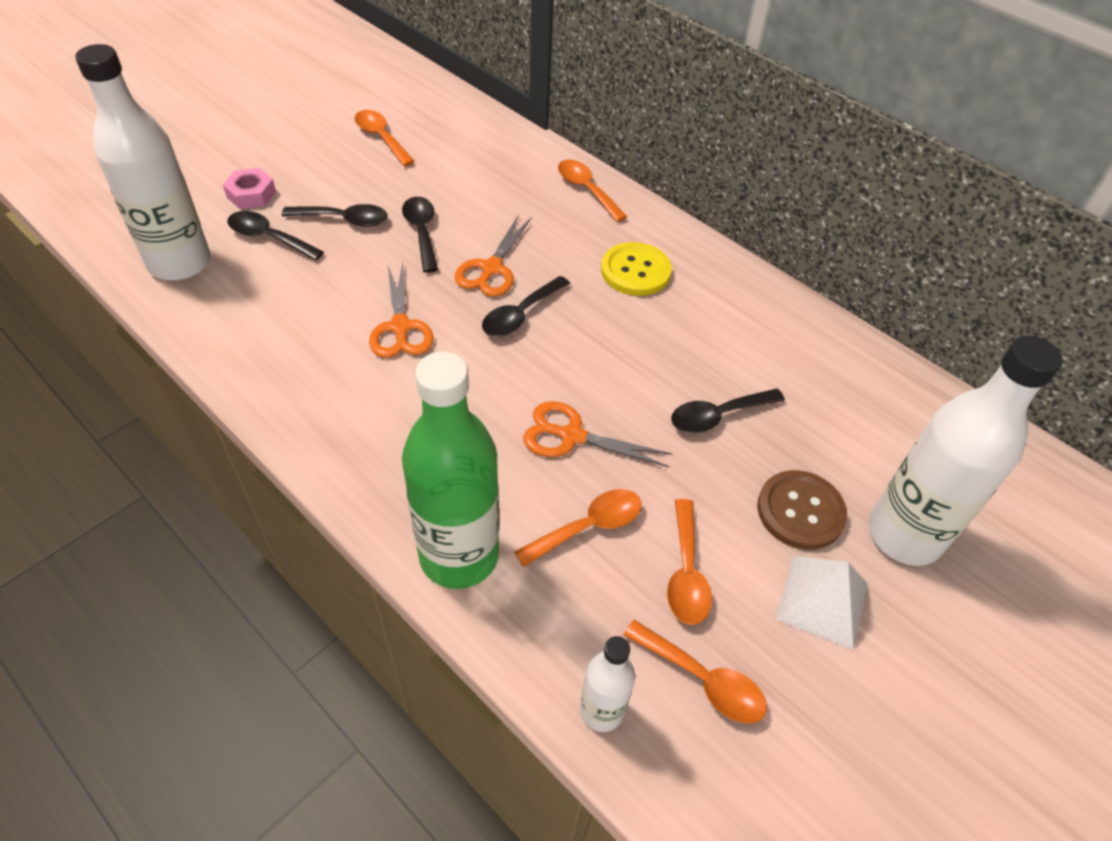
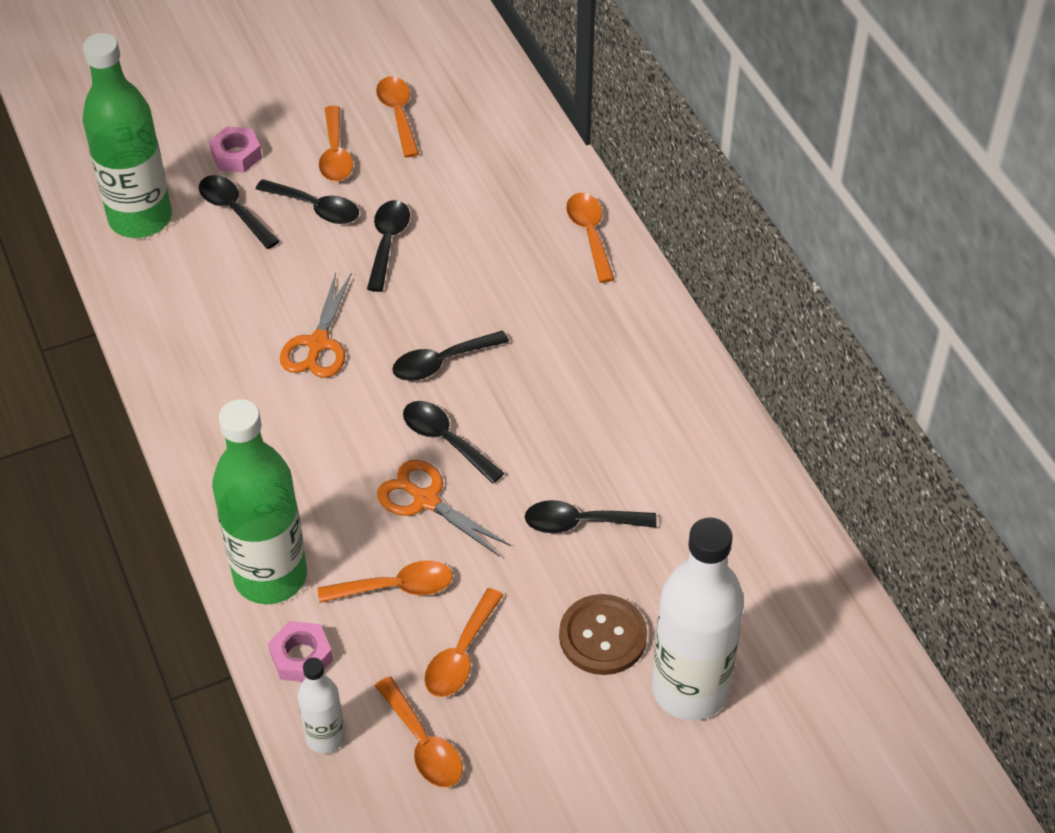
camera: 25 degrees right, 0 degrees up
(180, 263) = (140, 218): white bottle -> green bottle
(341, 176) = (335, 154): none -> orange spoon
(491, 269) = (438, 303): orange scissors -> none
(532, 630) = (301, 657): none -> pink nut
(560, 378) = (445, 440): none -> black spoon
(635, 271) = (588, 345): yellow button -> none
(822, 601) = (570, 718): white pyramid -> none

